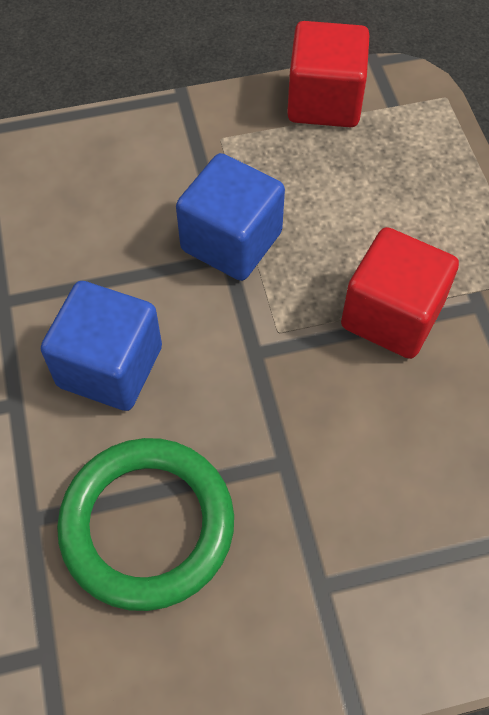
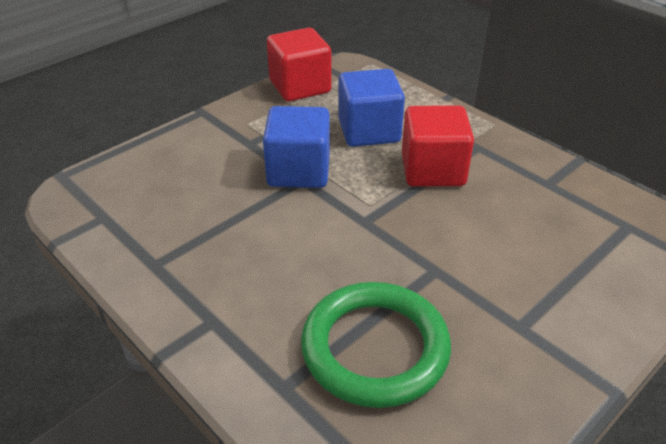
camera: 30 degrees left, 20 degrees down
(110, 366) = (269, 269): blue cube -> blue cube (369, 131)

